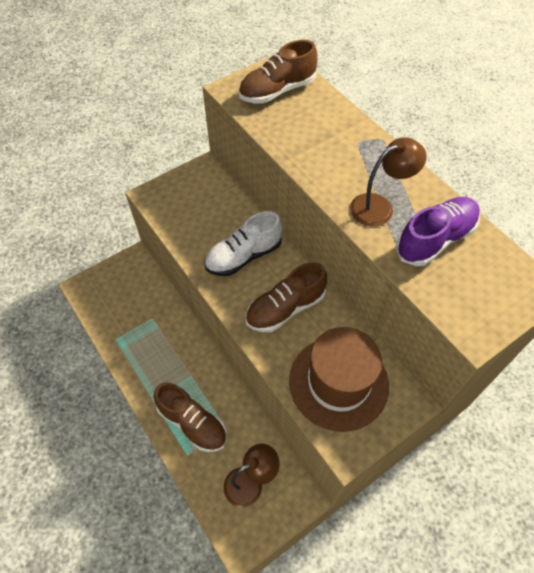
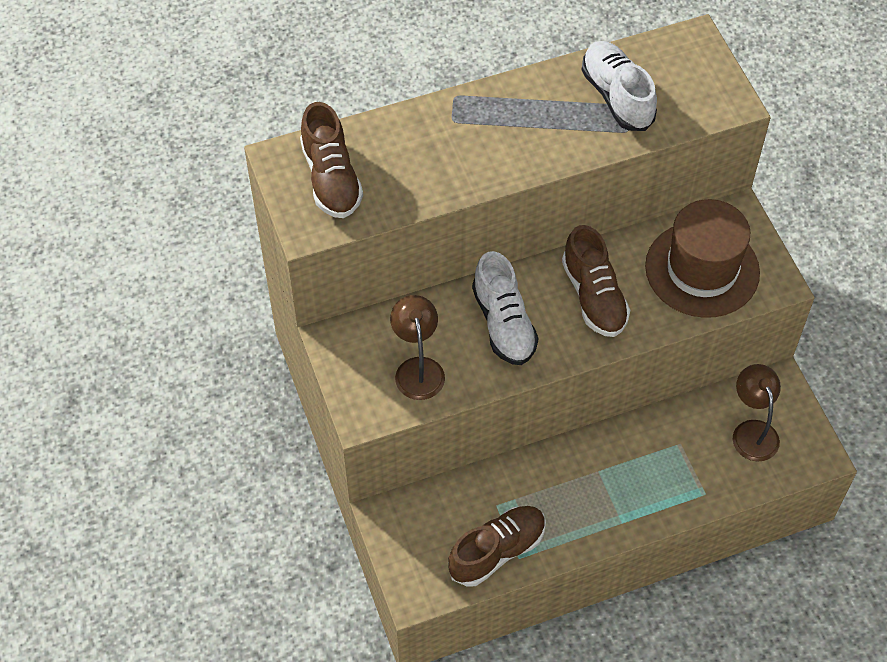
camera: 75 degrees left, 0 degrees up
(192, 423) = (665, 480): brown shoe -> brown shoe (497, 551)
(379, 206) = (559, 130): brown lamp -> brown lamp (418, 369)
(435, 239) = (617, 96): purple shoe -> white shoe

